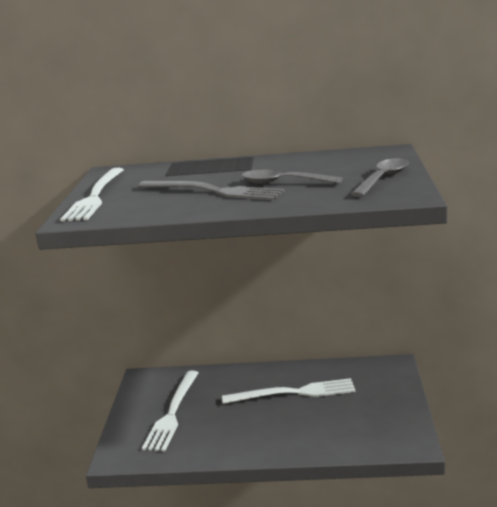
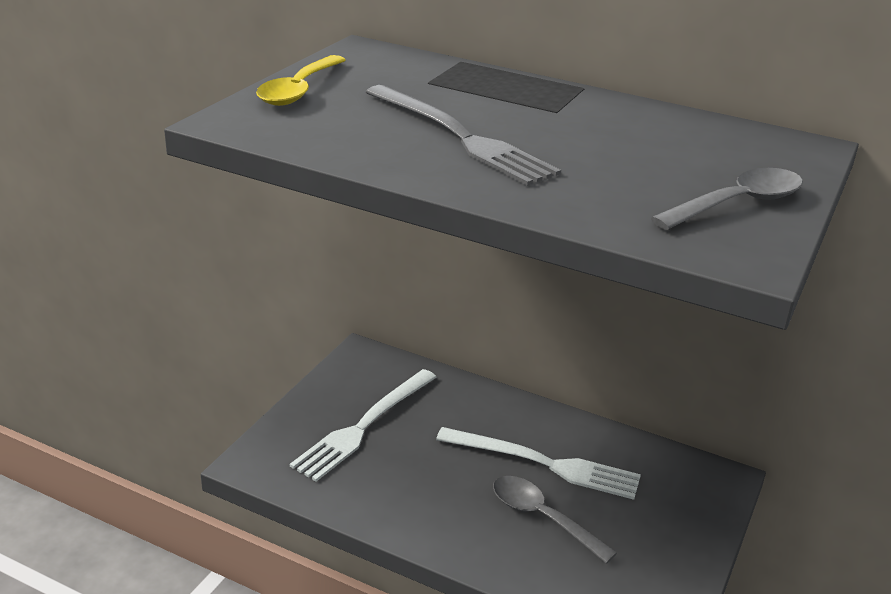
camera: 20 degrees right, 10 degrees up
(95, 196) = (299, 90): white fork -> yellow spoon
(283, 182) = (576, 156): grey spoon -> grey spoon (542, 517)

